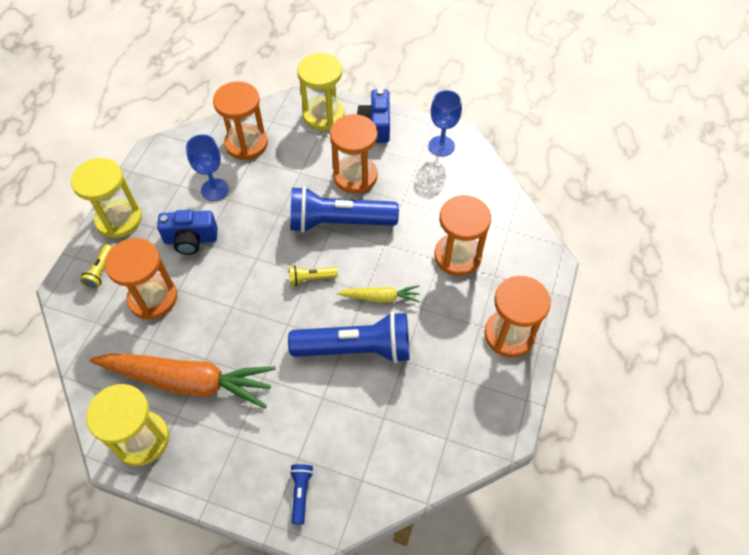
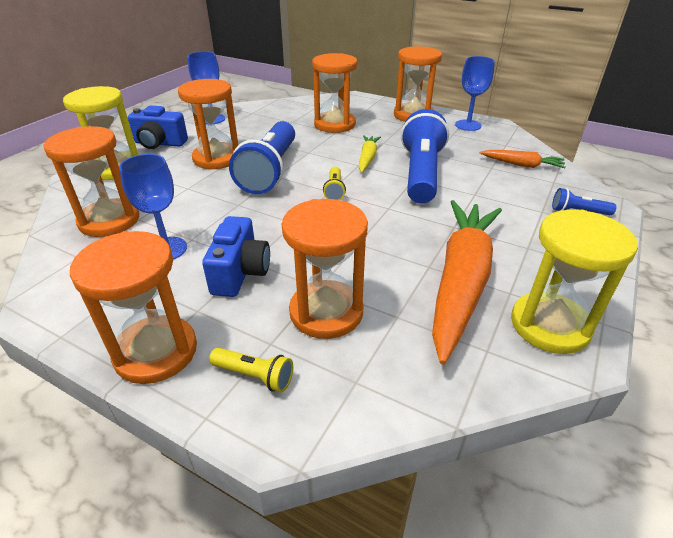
camera: 80 degrees left, 20 degrees down
(119, 219) = (156, 352): yellow hourglass -> orange hourglass
(395, 451) = (522, 165): none -> orange carrot
(494, 398) = (468, 125): none -> blue goblet

